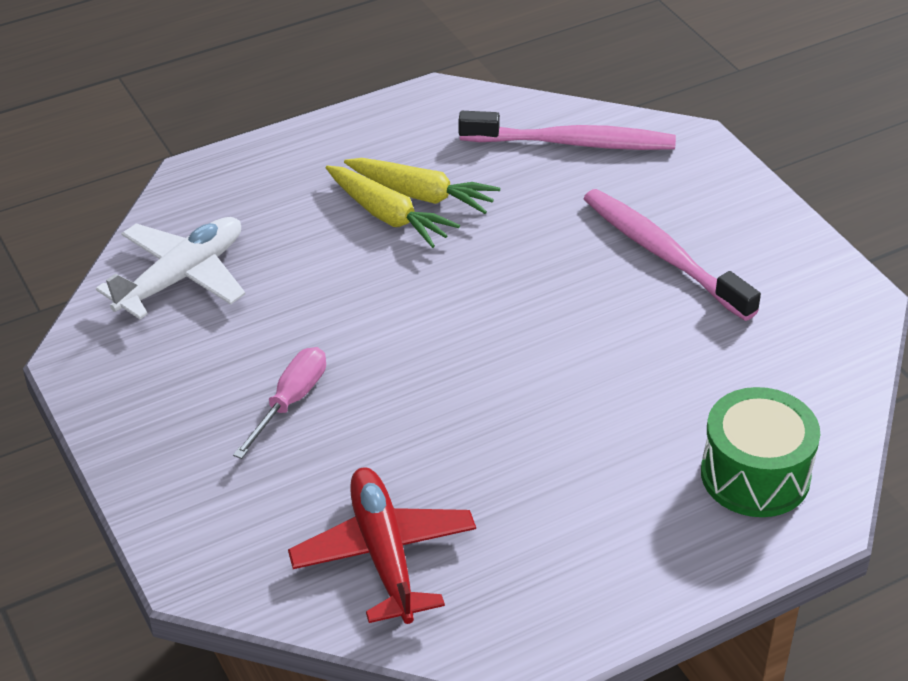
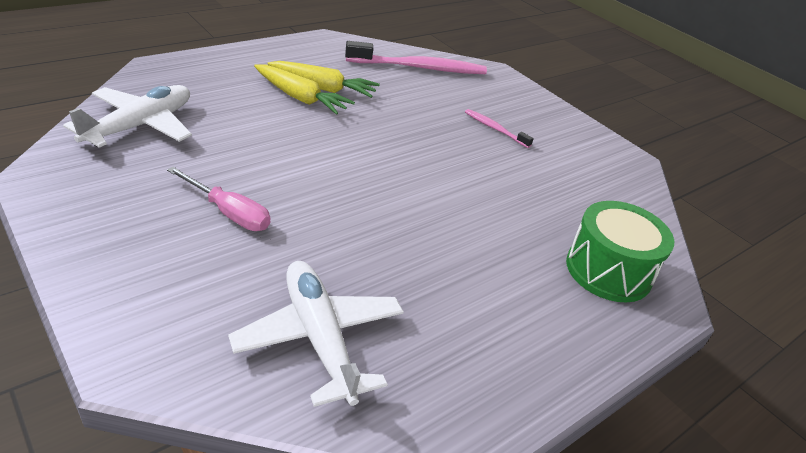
camera: 15 degrees left, 5 degrees down
(290, 401) = (229, 213): pink screwdriver -> pink screwdriver turned 105 degrees clockwise
(383, 554) = (319, 337): red plane -> white plane
(663, 254) = (495, 129): pink toothbrush -> pink toothbrush, size x0.50

